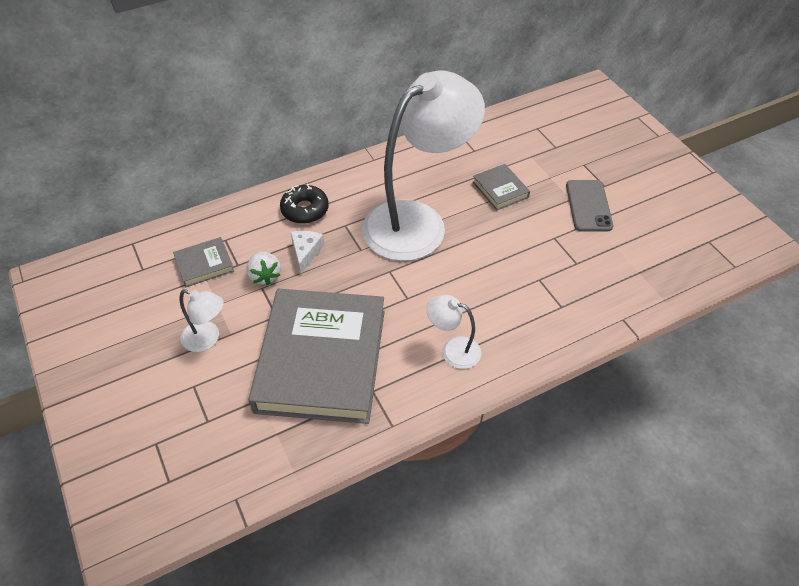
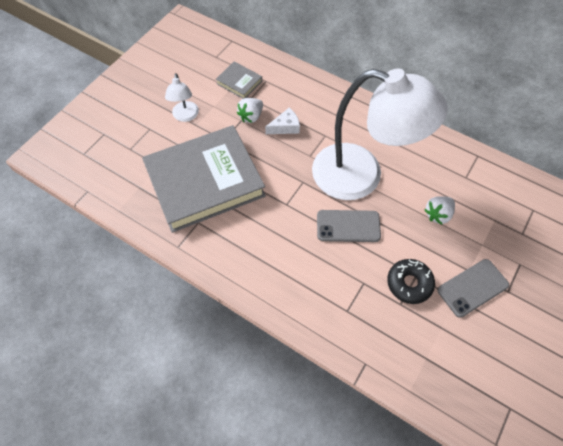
camera: 60 degrees right, 10 degrees up
(305, 210) = (321, 106): black donut -> black donut (409, 283)
(453, 350) = (259, 254): white lamp -> none
(468, 260) = (348, 226): none -> grey phone
(500, 189) = (437, 214): grey book -> white strawberry

